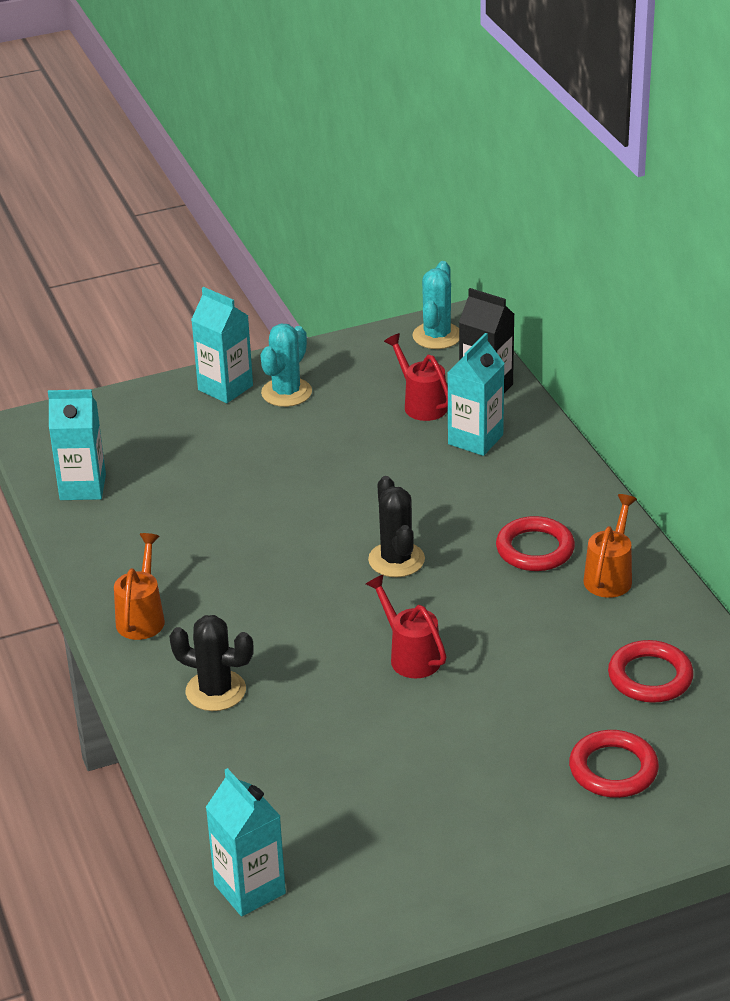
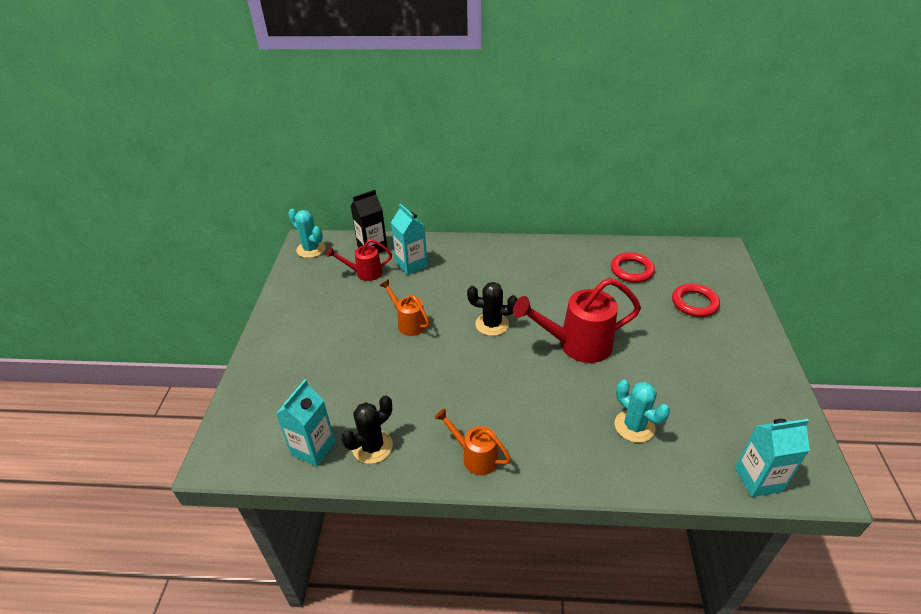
camera: 65 degrees left, 5 degrees up
(216, 691) = (568, 440): black cactus -> black cactus (372, 446)
(225, 388) = (274, 344): turquoise carton -> none
(286, 392) = (304, 320): turquoise cactus -> turquoise cactus (634, 426)
(410, 656) = (577, 345): red watering can -> red watering can, size x1.77
(535, 549) = (515, 274): red ring -> none
(610, 576) = (551, 258): orange watering can -> orange watering can (408, 323)

